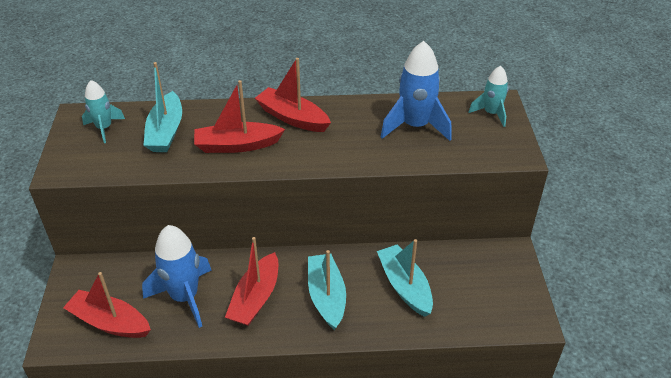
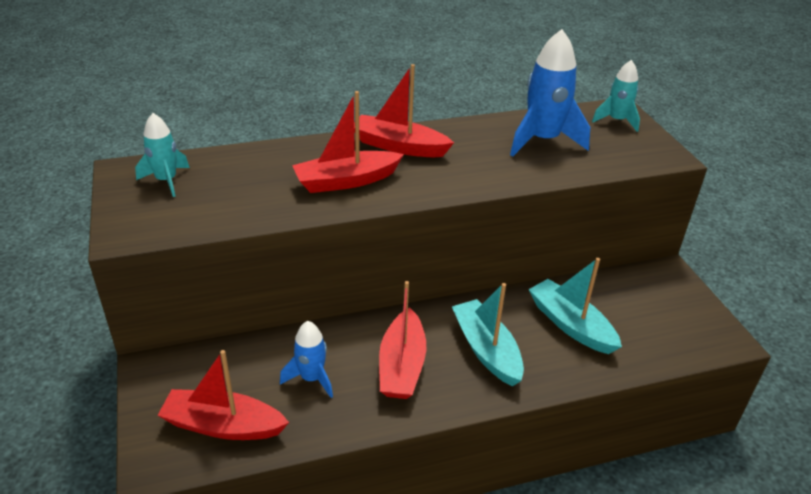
camera: 15 degrees left, 5 degrees down
(166, 131) = (249, 176): turquoise boat -> none
(185, 297) = (311, 378): blue rocket -> blue rocket, size x0.59

